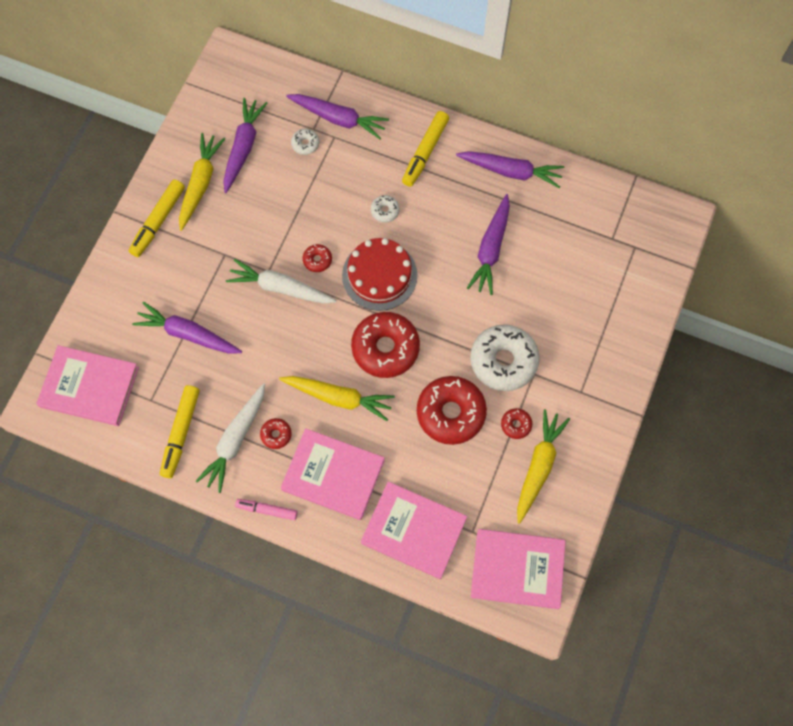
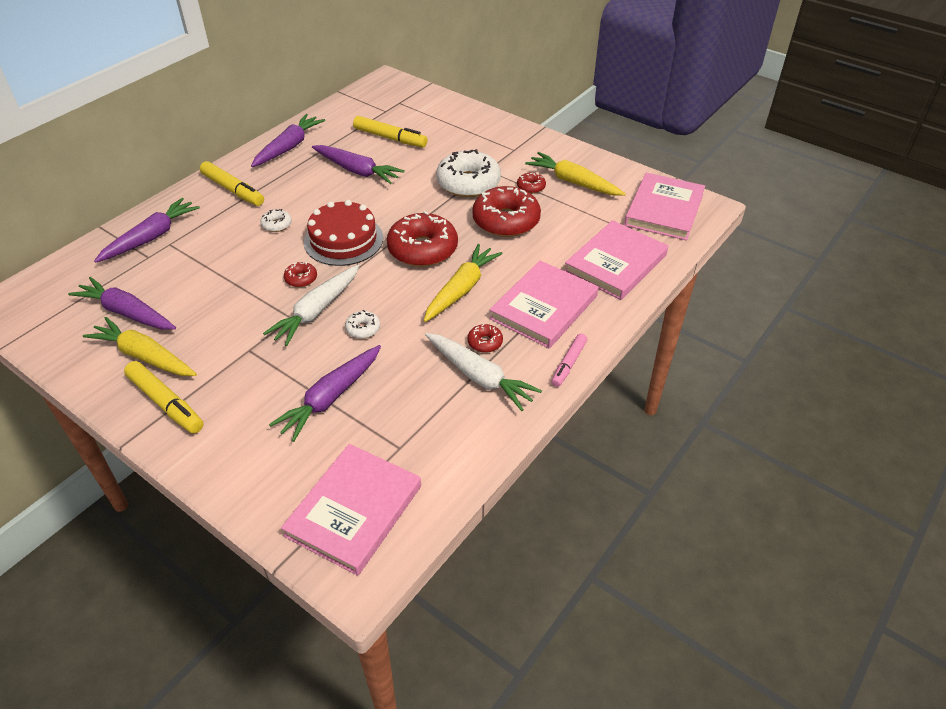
camera: 75 degrees left, 25 degrees down
(181, 433) = (453, 424): yellow marker -> yellow marker (390, 138)
(305, 144) = (161, 265): white donut -> white donut (363, 329)

